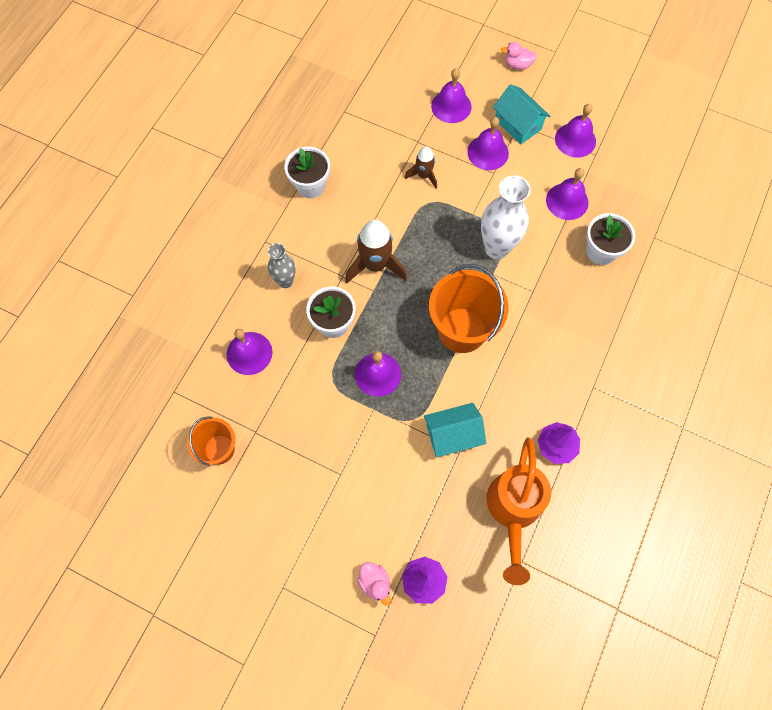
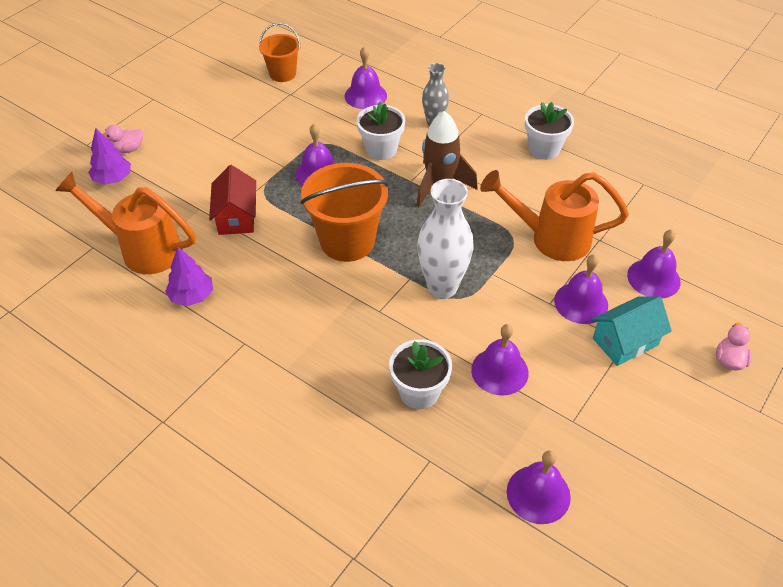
camera: 100 degrees right, 20 degrees down
(423, 175) = (550, 238): brown rocket -> orange watering can
(452, 435) = (236, 217): turquoise house -> red house
(575, 140) = (598, 402): purple bell -> purple bell (538, 494)

